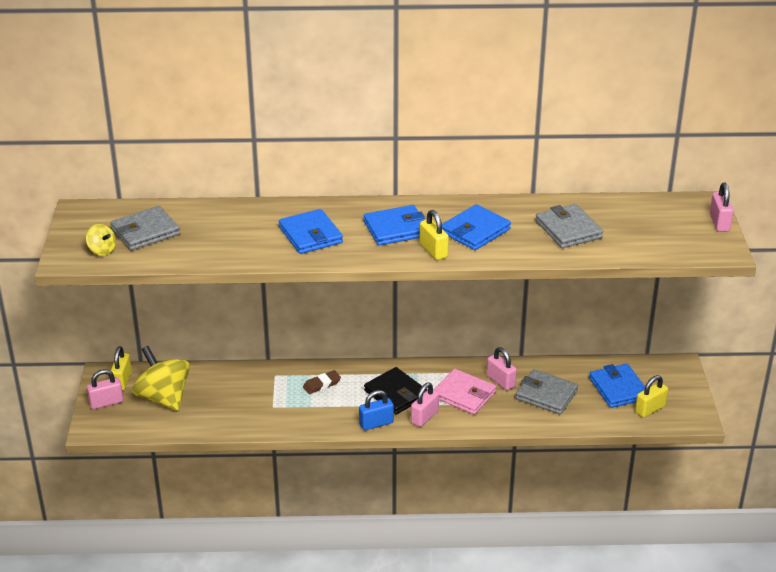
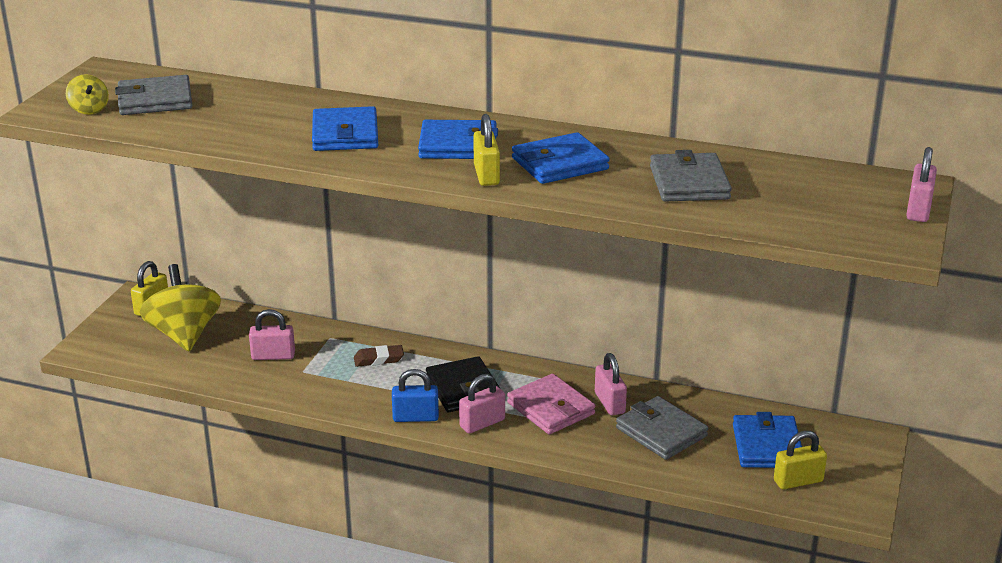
camera: 20 degrees right, 5 degrees down
(106, 402) = (117, 326): pink padlock -> pink padlock (273, 356)

